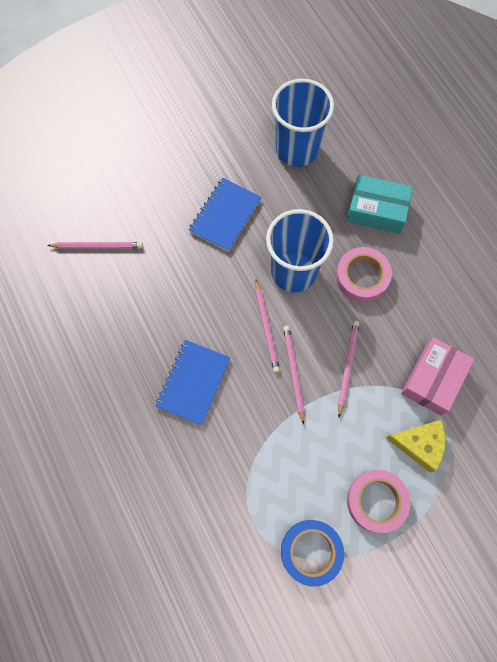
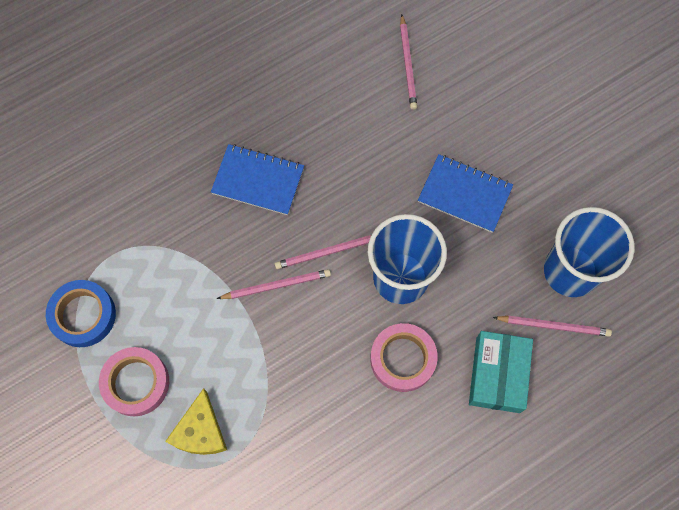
camera: 85 degrees right, 0 degrees up
(347, 367) = (287, 345): pink pencil -> pink pencil (553, 326)
(433, 379) = (279, 447): pink box -> none

